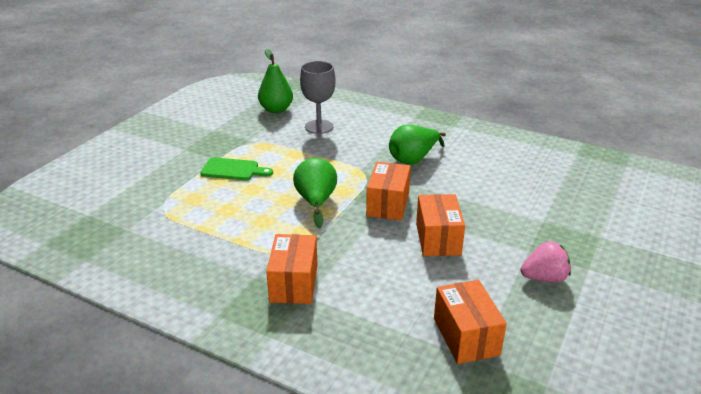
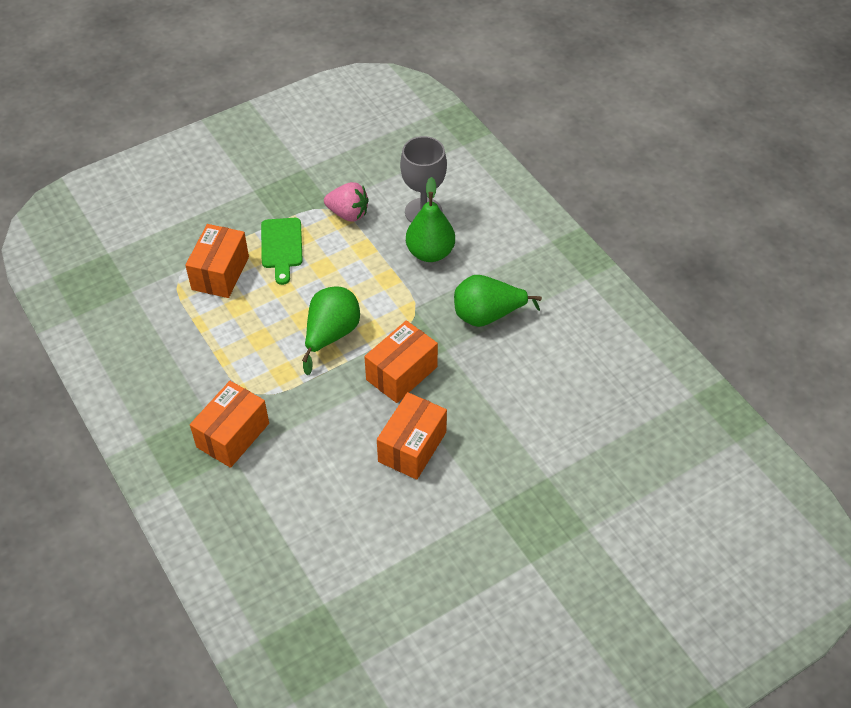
camera: 30 degrees right, 20 degrees up
(233, 170) = (282, 247): green cutting board -> green cutting board turned 45 degrees clockwise
(276, 110) = (397, 159): green pear -> green pear (430, 253)
(466, 336) = (336, 575): orange box -> orange box (220, 273)
(544, 278) = (473, 550): pink strawberry -> pink strawberry (348, 213)

